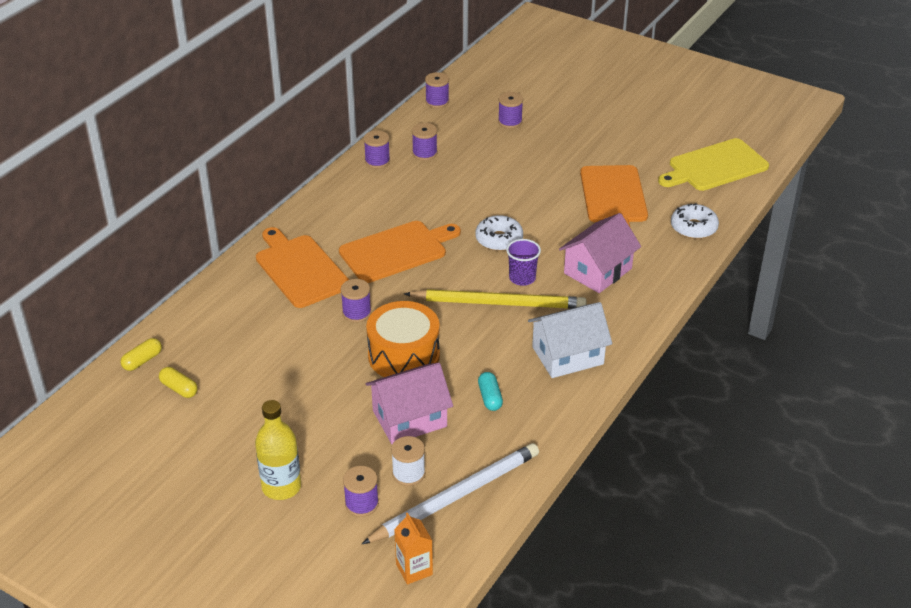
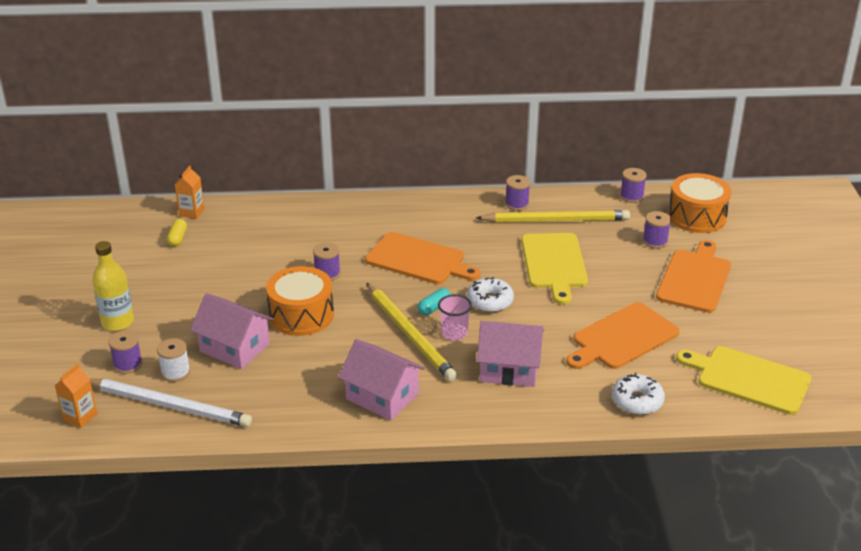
camera: 55 degrees right, 5 degrees down
(142, 360) = (191, 212): yellow capsule -> orange carton
(300, 269) = (350, 228): orange cutting board -> orange cutting board (695, 279)
(424, 153) = (555, 220): purple spool -> yellow pencil
(484, 183) = (554, 264): none -> yellow cutting board
(490, 397) = (293, 376): turquoise capsule -> turquoise capsule (434, 308)
(500, 87) = (697, 216): none -> orange drum
(522, 278) = (454, 333): purple cup -> pink cup
(567, 355) = (382, 396): white house -> pink house

